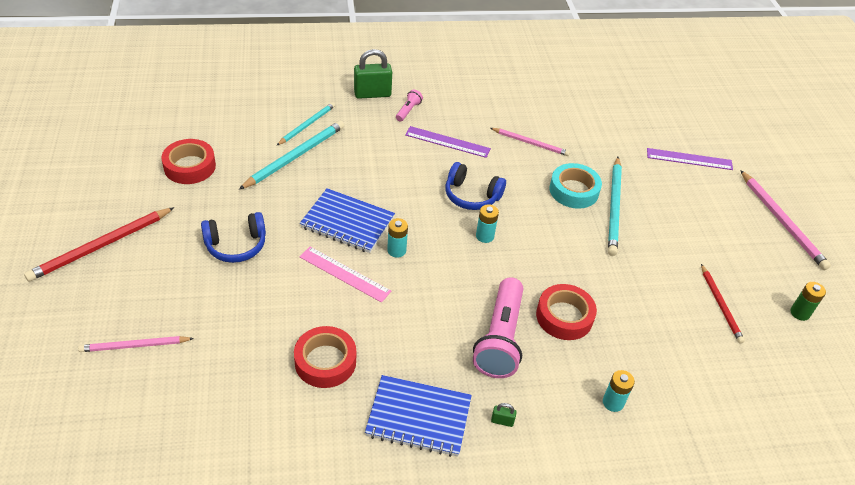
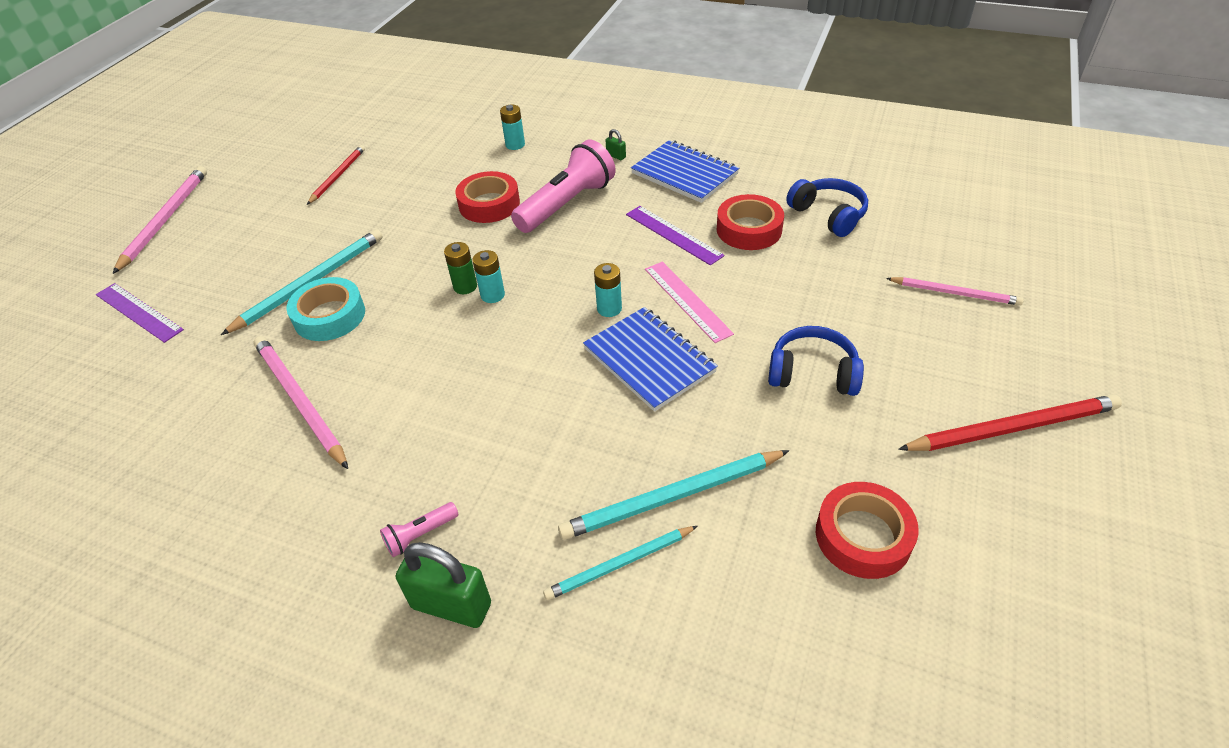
camera: 145 degrees left, 0 degrees up
(447, 142) = (414, 444): purple ruler -> purple ruler (673, 235)
(471, 195) = (460, 348): blue headphones -> blue headphones (828, 215)
(530, 143) = (299, 401): pink pencil -> pink pencil, size x1.57
(800, 313) = (282, 154): green battery -> green battery (465, 286)

